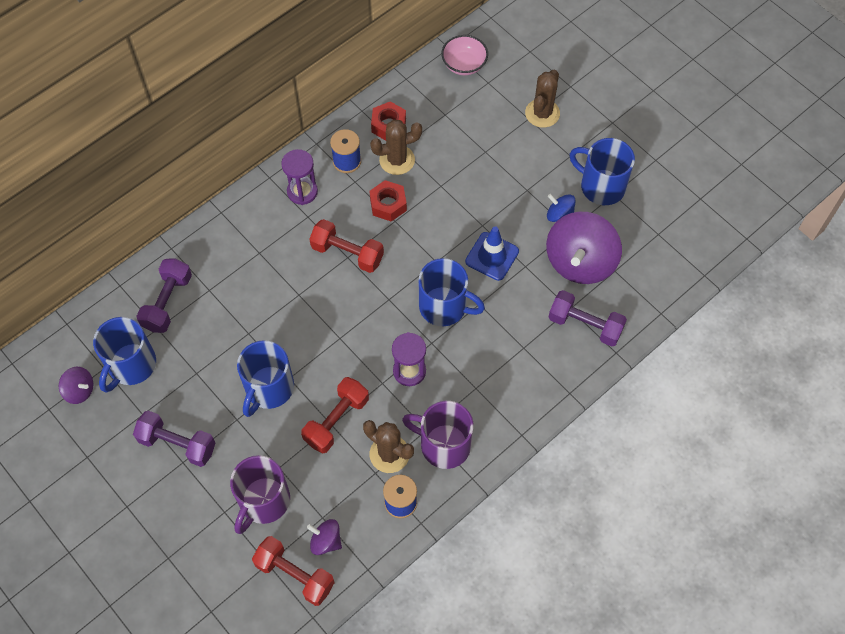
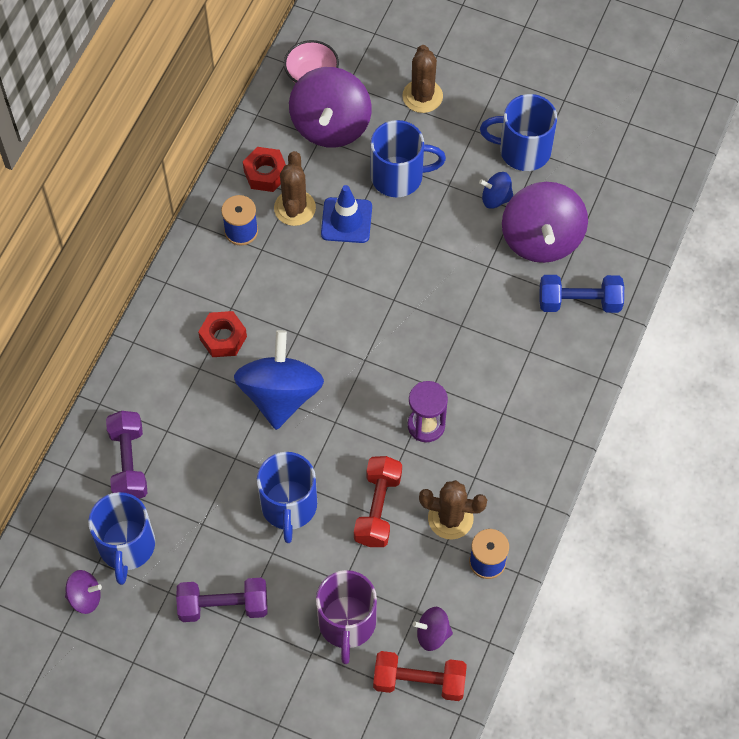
camera: 25 degrees left, 0 degrees up
(302, 192) = (210, 283): purple hourglass -> none
(309, 299) = (280, 395): none -> blue spinning top
(347, 253) = (295, 329): red dumbbell -> none
(388, 204) = (311, 259): red nut -> red nut (223, 338)
(397, 160) = (294, 208): brown cactus -> brown cactus turned 45 degrees counterclockwise
(443, 445) = (500, 485): purple mug -> none
(444, 307) = (427, 343): blue mug -> blue mug (399, 176)
(458, 108) = (330, 125): none -> purple spinning top
(492, 256) = (448, 270): blue traffic cone -> blue traffic cone (346, 220)
(585, 325) = (579, 302): purple dumbbell -> blue dumbbell

